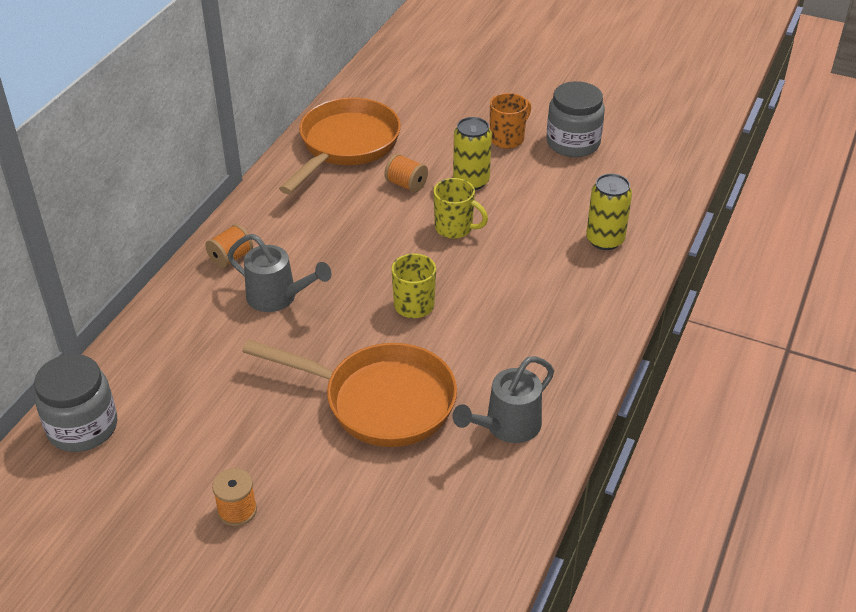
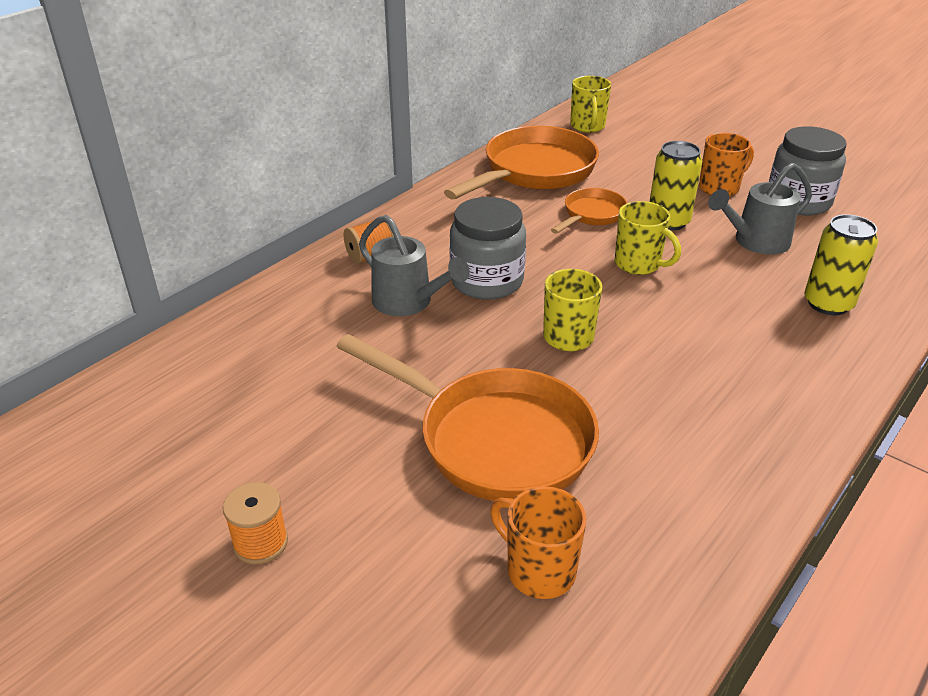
camera: 15 degrees right, 5 degrees down
(82, 427) = (125, 402): grey jar -> grey jar (487, 281)
(381, 86) = (587, 126): none -> yellow mug
(406, 184) = (591, 215): orange spool -> orange pan
(436, 488) = (539, 570): none -> orange mug
(506, 427) = (658, 506): grey watering can -> grey watering can (755, 242)

